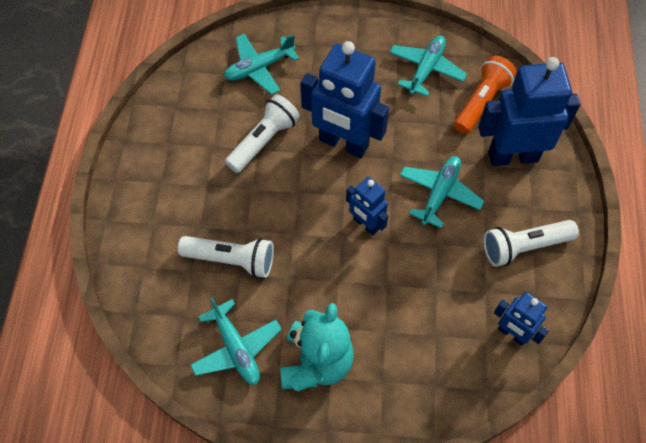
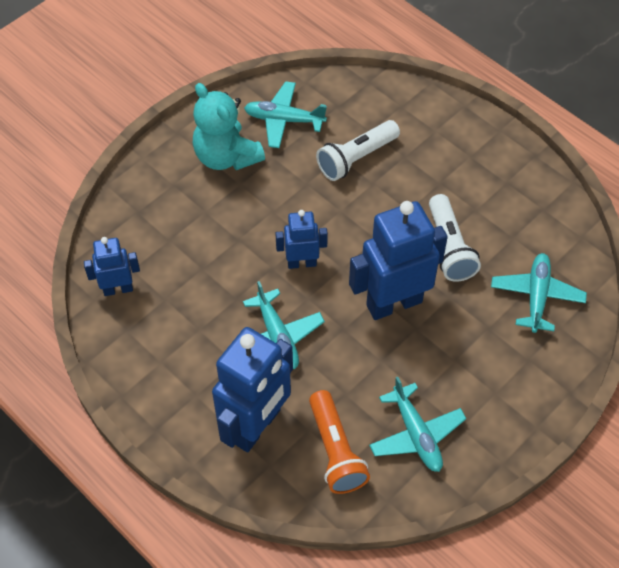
camera: 130 degrees right, 5 degrees down
(524, 247) = (170, 358): white flashlight -> none

